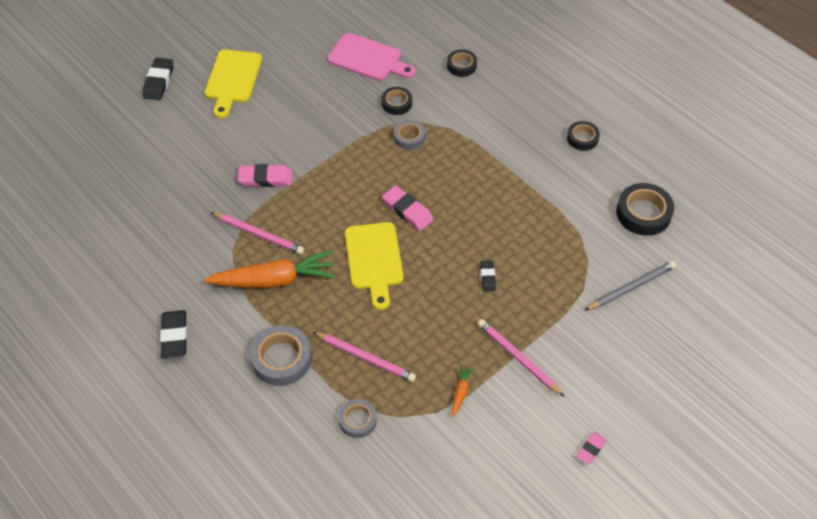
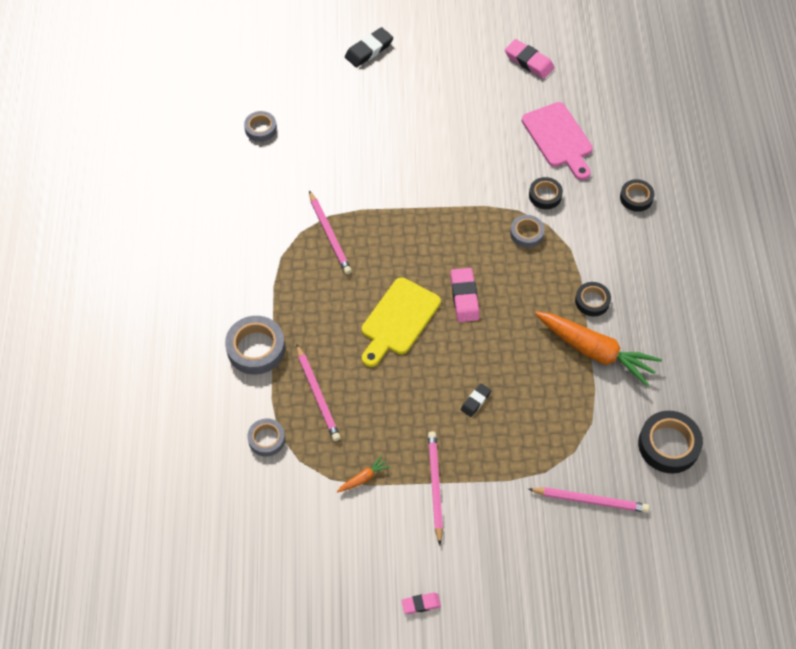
camera: 40 degrees right, 5 degrees up
(122, 192) = (261, 129): none -> grey tape
(174, 336) = (197, 273): black eraser -> none
(232, 80) = (428, 85): yellow cutting board -> none
(265, 178) = (377, 190): pink eraser -> pink eraser (529, 61)
(274, 280) = (308, 281): orange carrot -> orange carrot (595, 351)
(582, 138) = (681, 338): black tape -> black tape (592, 301)
(631, 287) = (590, 500): grey pencil -> pink pencil

